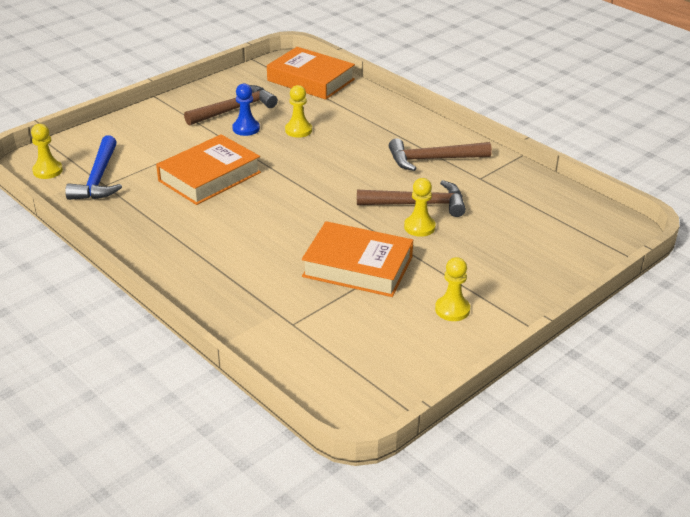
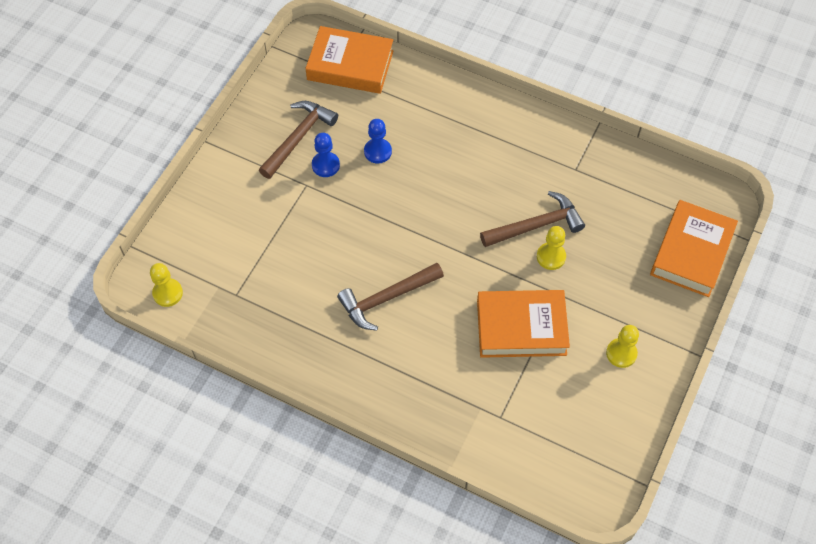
camera: 20 degrees left, 25 degrees up
(98, 178) = (224, 288): blue hammer -> none
(209, 177) = (329, 249): orange book -> orange book (691, 252)
(298, 130) = (377, 151): yellow pawn -> blue pawn
(433, 159) = (522, 155): brown hammer -> brown hammer (386, 298)

